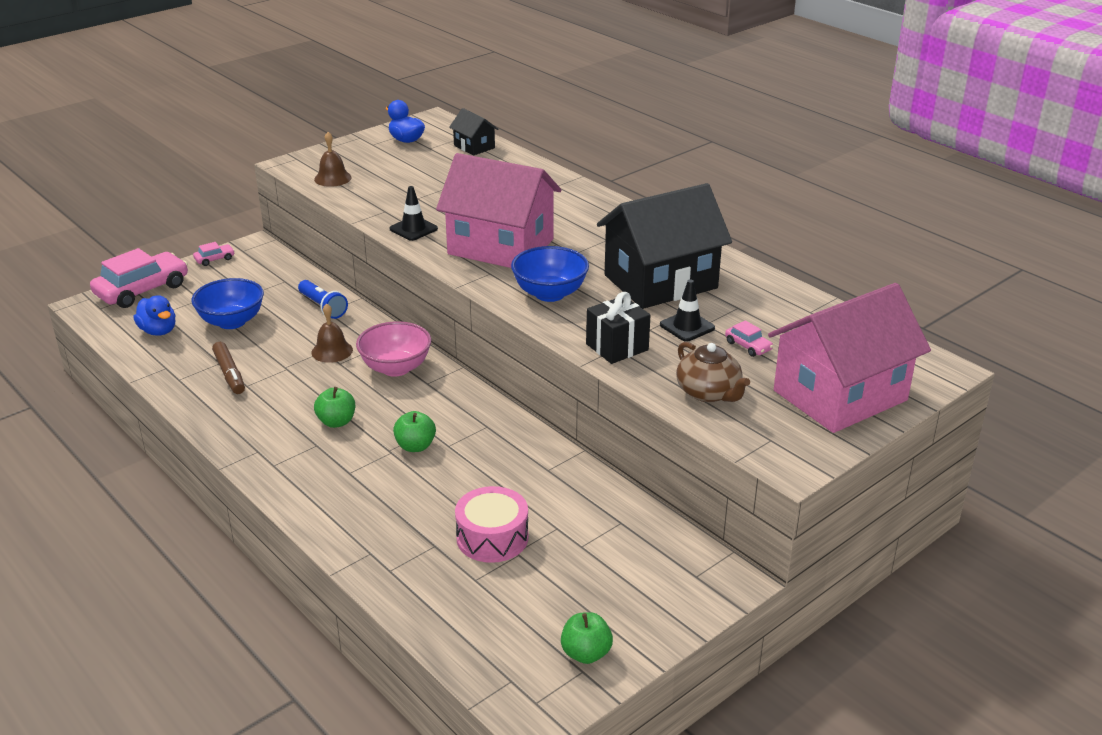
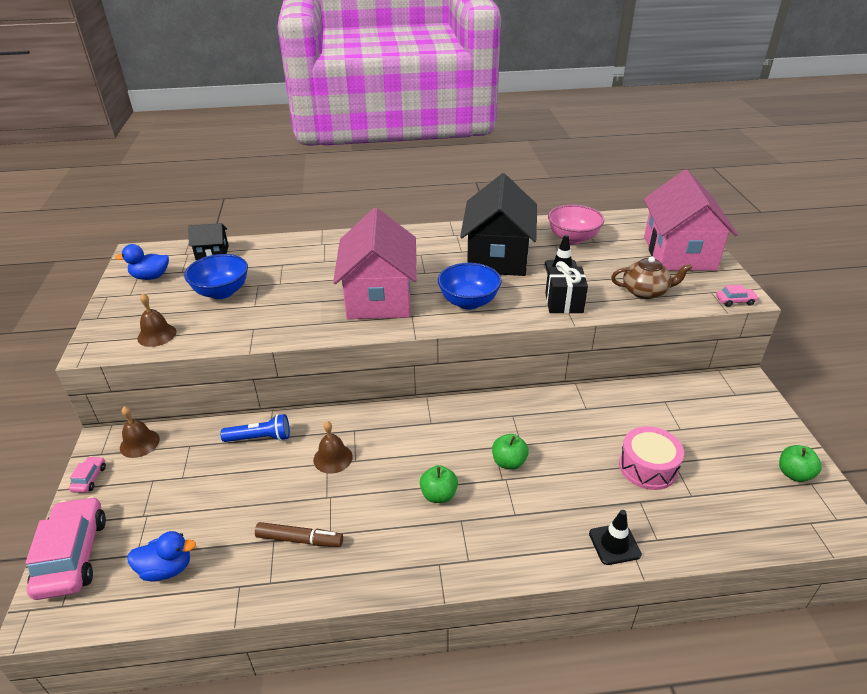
camera: 55 degrees left, 5 degrees up
(232, 322) = (214, 506): blue bowl -> blue bowl (221, 292)
(267, 260) = (139, 443): none -> brown bell
(396, 368) = (394, 431): pink bowl -> pink bowl (573, 238)
(413, 229) = (302, 325): black traffic cone -> black traffic cone (614, 544)
(500, 247) = (379, 297): pink house -> pink house turned 60 degrees counterclockwise
(748, 346) = (602, 258): pink car -> pink car (735, 301)

